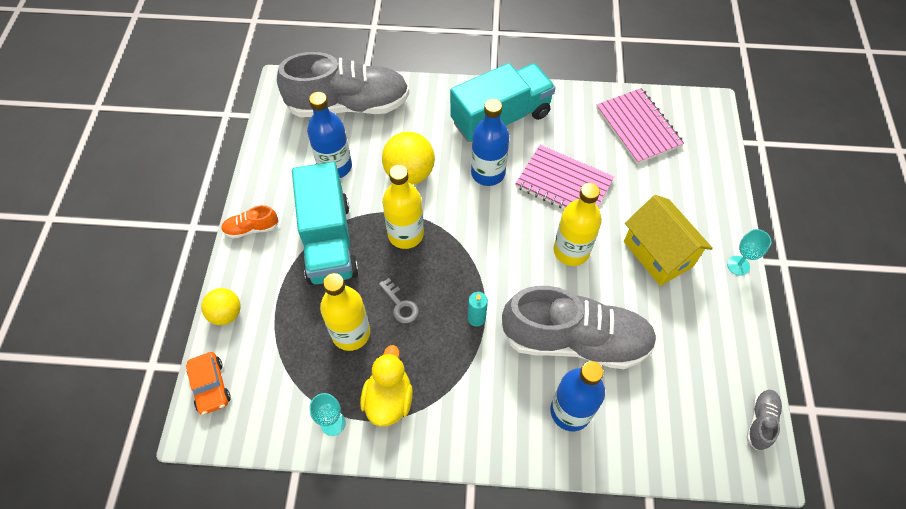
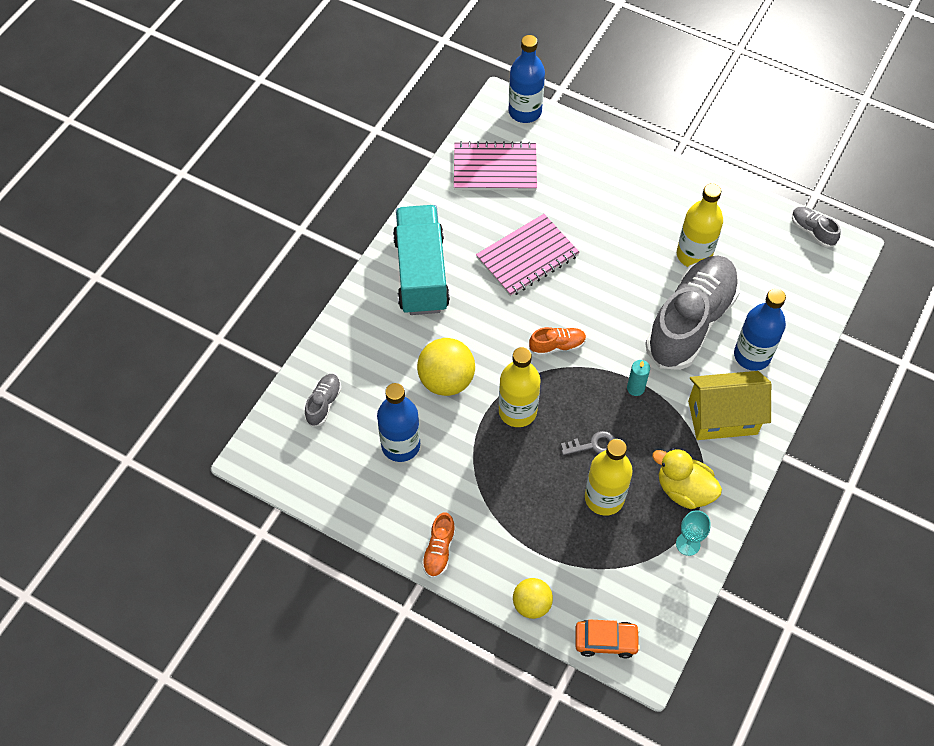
camera: 65 degrees left, 0 degrees up
(328, 241) = (491, 482): turquoise truck -> none
(349, 105) = (324, 403): grey shoe -> grey shoe, size x0.41
(486, 239) = (557, 346): none -> orange shoe
(488, 173) = (482, 313): blue bottle -> blue bottle (525, 111)
(571, 251) = (602, 285): yellow bottle -> yellow bottle (694, 255)
(658, 254) = (636, 222): yellow house -> yellow house (722, 417)
(738, 265) = (674, 172): turquoise goblet -> none

